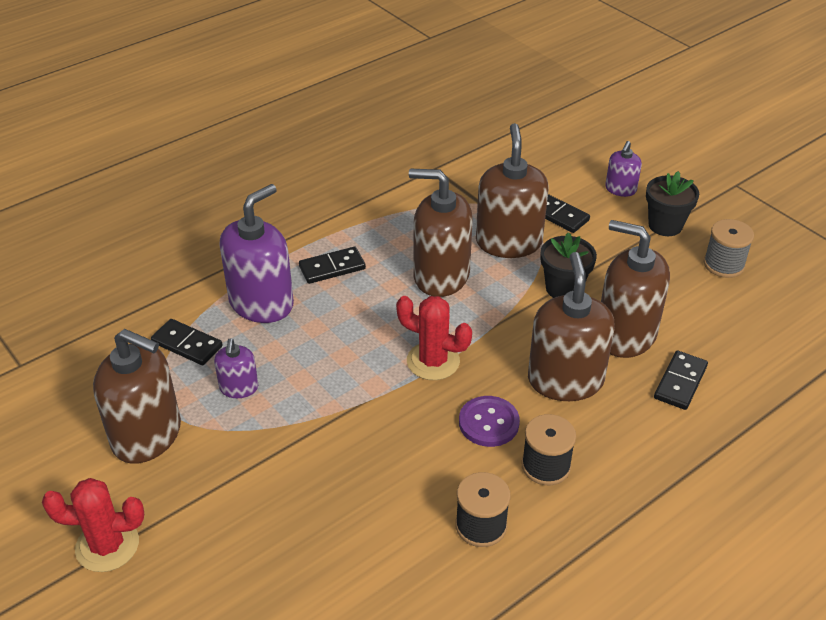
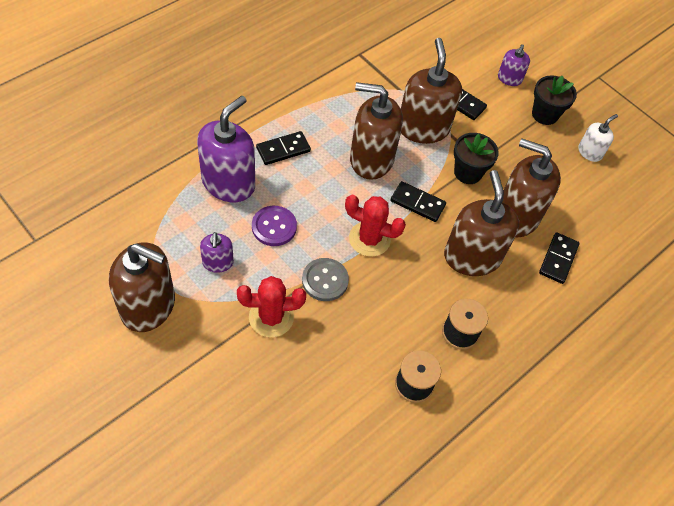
camera: 10 degrees left, 15 degrees up
(107, 545) = (128, 404): red cactus -> red cactus (271, 317)
(187, 344) = (171, 222): black domino -> black domino (417, 203)
(372, 407) = (325, 280): none -> grey button
(488, 423) = (415, 295): purple button -> purple button (274, 227)
(723, 264) = (589, 152): grey spool -> white soap dispenser

